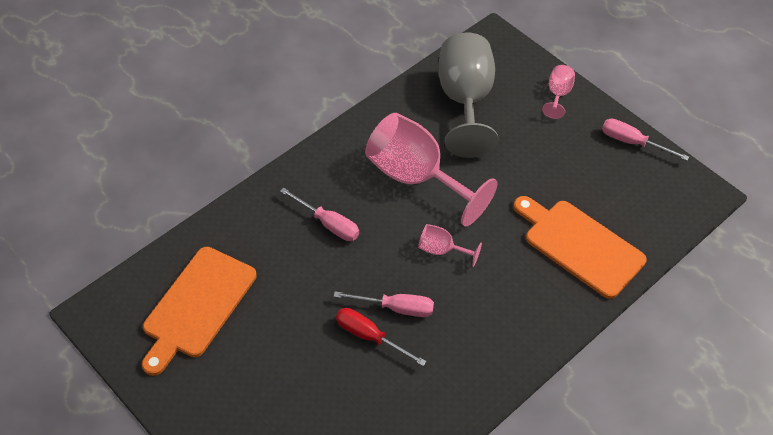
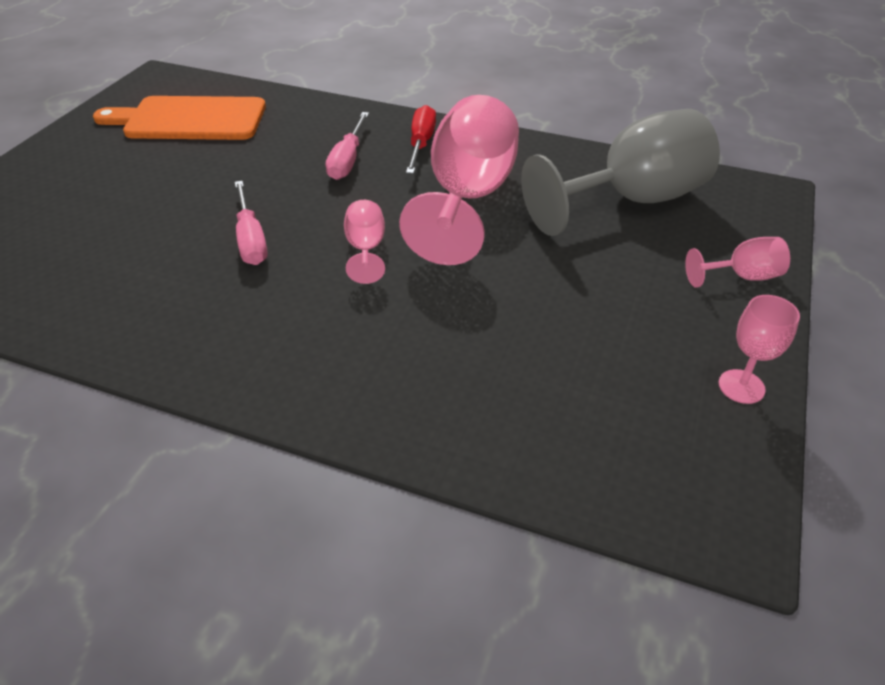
camera: 65 degrees right, 10 degrees down
(369, 337) = (197, 232): red screwdriver -> red screwdriver (421, 144)
(580, 246) = (469, 381): orange cutting board -> none
(632, 142) = (741, 386): pink screwdriver -> pink goblet

